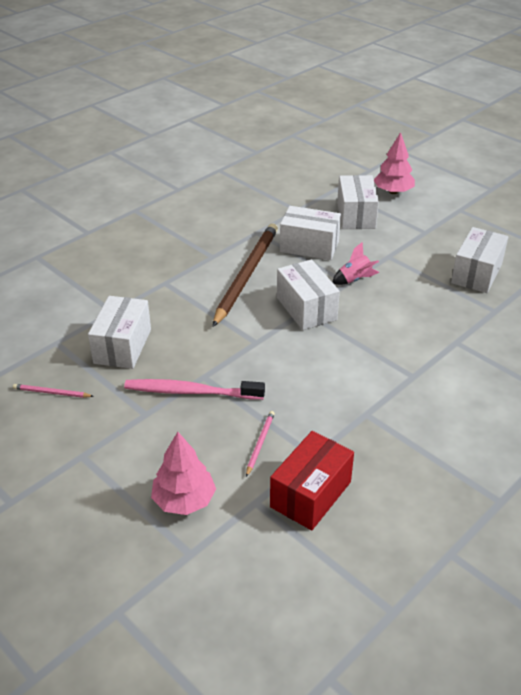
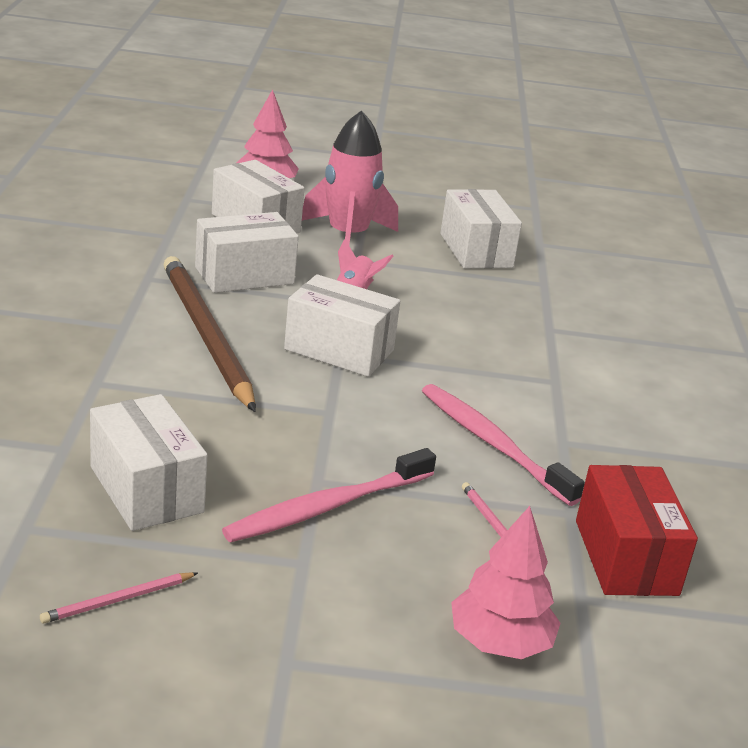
camera: 45 degrees left, 10 degrees down
(322, 396) = (492, 443): none -> pink toothbrush
(401, 240) = (347, 237): none -> pink rocket

